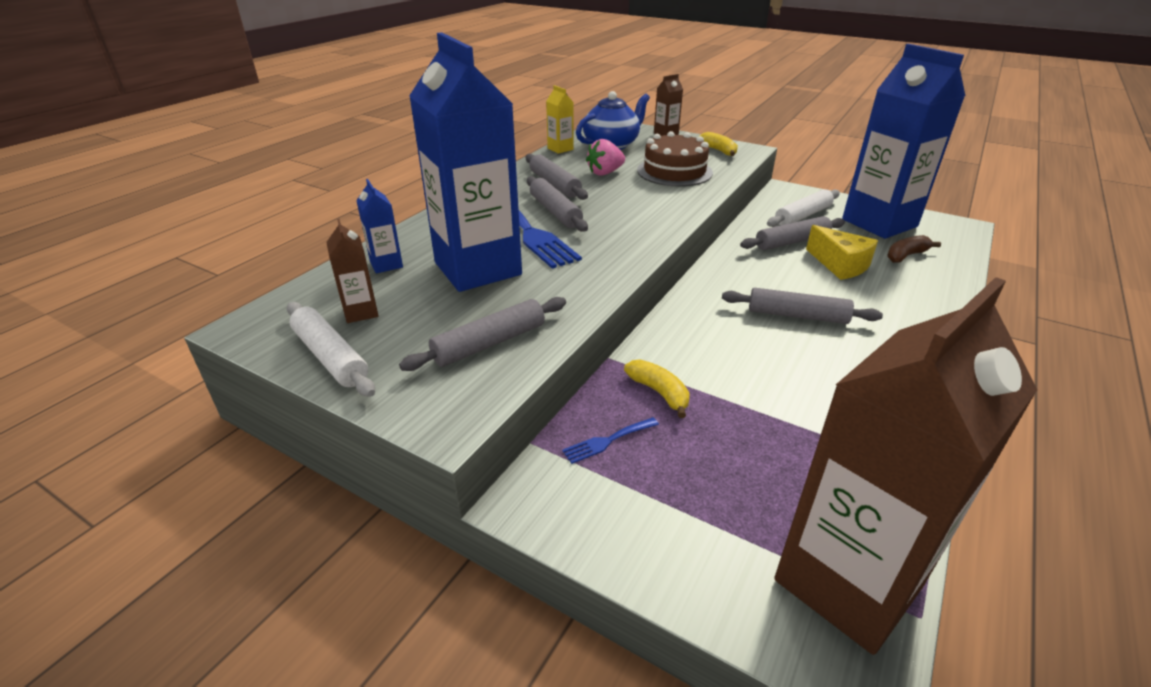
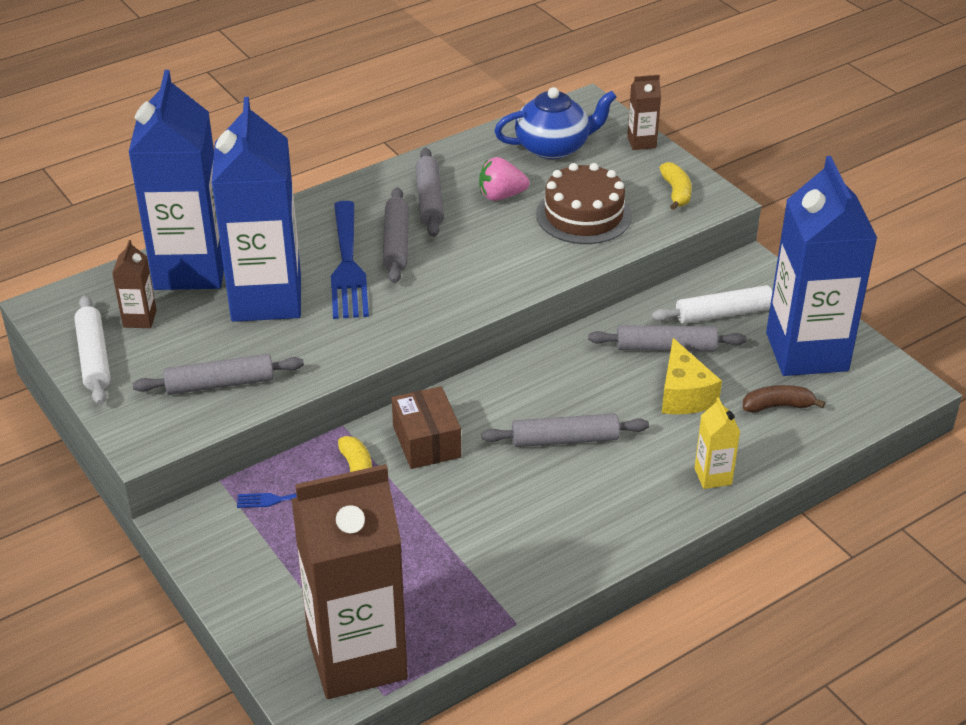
camera: 25 degrees right, 5 degrees up
(386, 264) = (190, 269): blue carton -> blue carton, size x2.45
(560, 149) = (485, 139): yellow carton -> yellow carton (713, 476)
(693, 349) = (426, 442): none -> brown box
(797, 315) = (564, 439): grey rolling pin -> grey rolling pin turned 45 degrees counterclockwise

